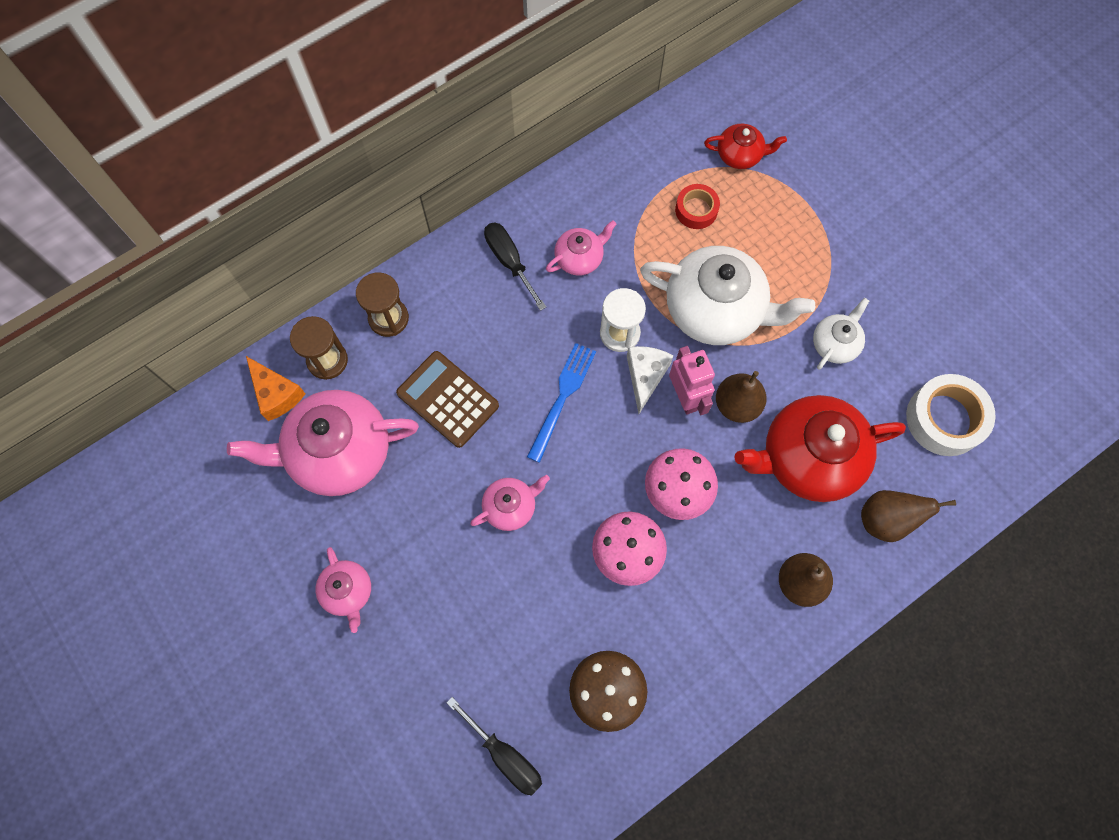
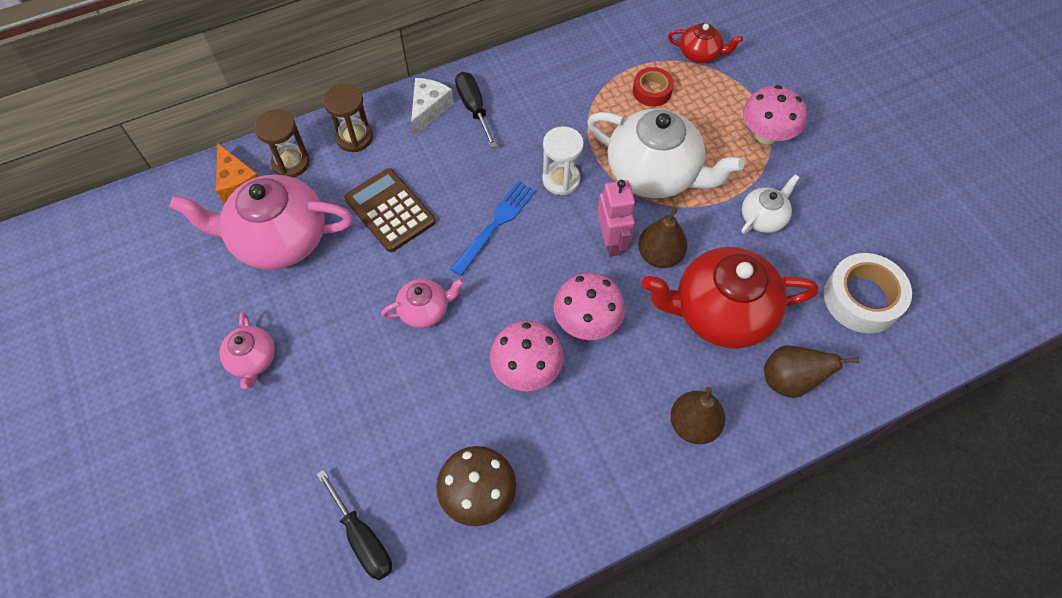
camera: 10 degrees right, 10 degrees down
(579, 258) = (538, 114): pink teapot -> none
(645, 376) = (577, 219): white cheese -> white cheese (429, 109)
(824, 245) = (766, 135): none -> pink mushroom

